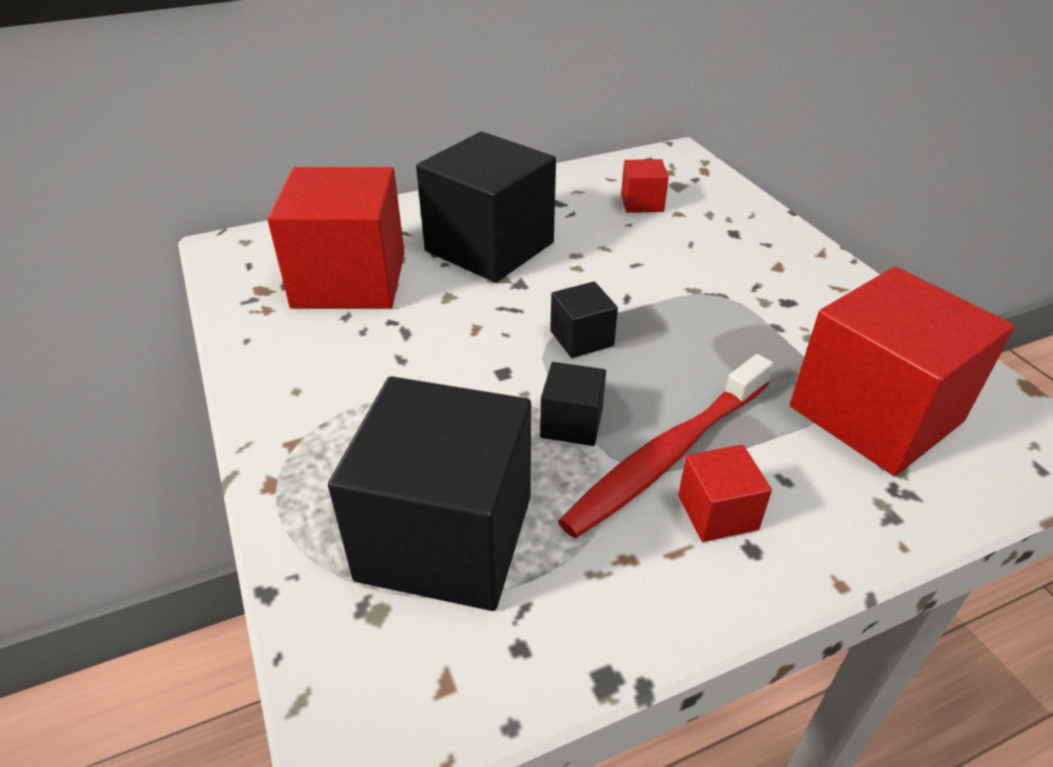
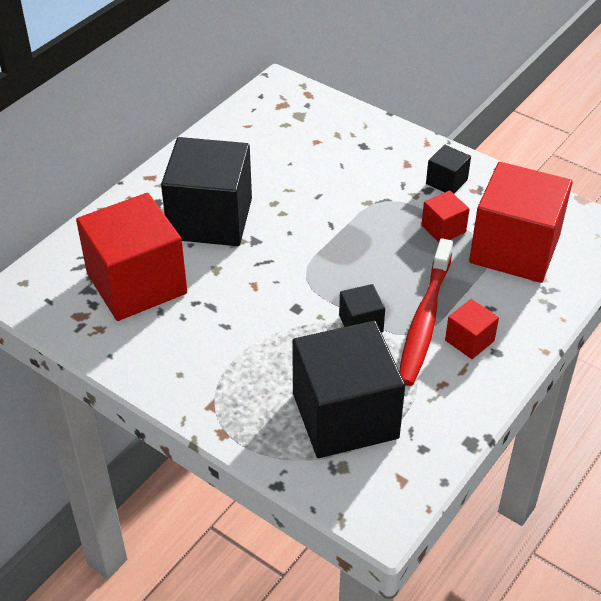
camera: 30 degrees left, 5 degrees up
(581, 338) = (325, 265): black cube -> black cube (446, 182)
(642, 203) = (286, 141): red cube -> red cube (443, 229)

